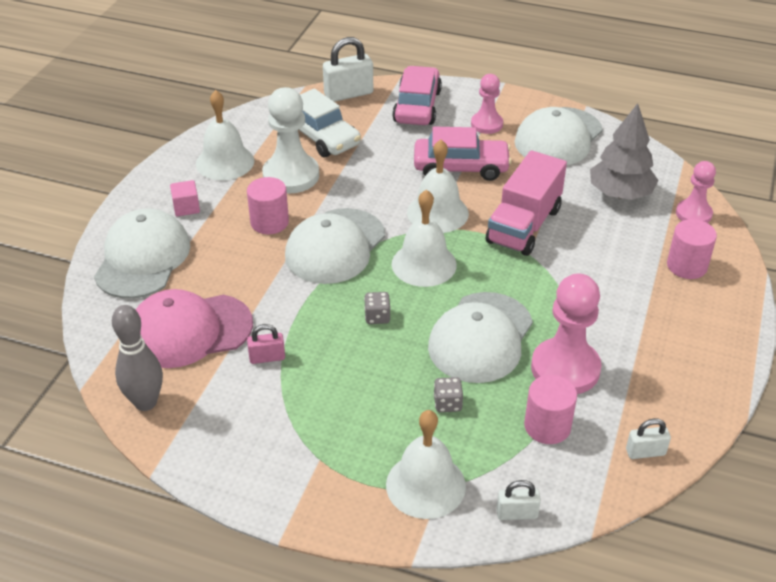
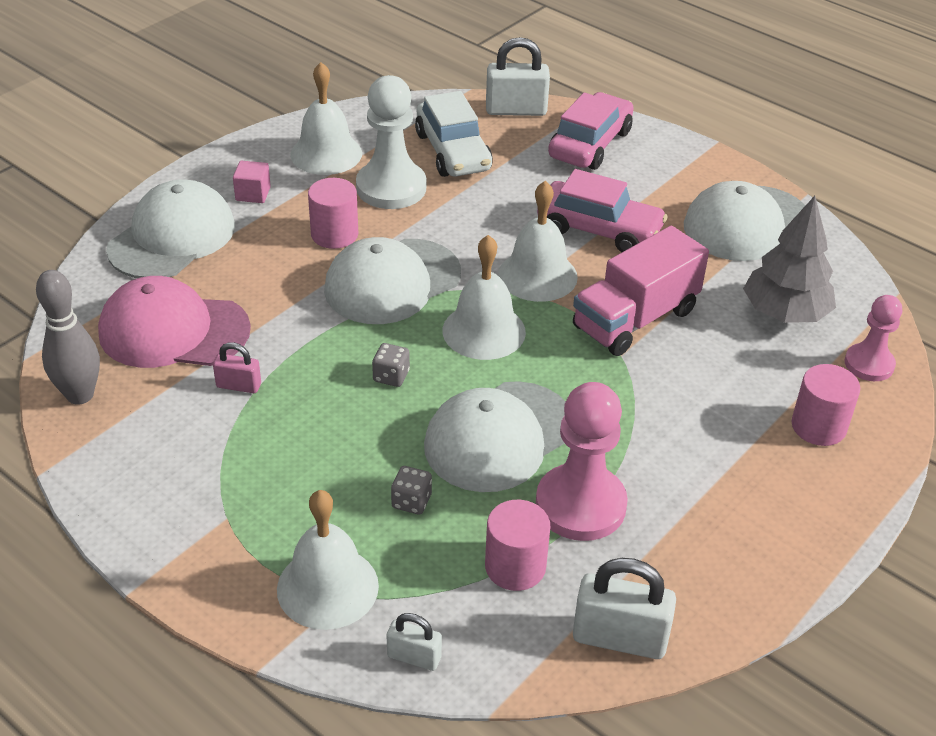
camera: 20 degrees right, 0 degrees up
(486, 124) = (663, 186): pink pawn -> none
(645, 452) = (619, 638): white padlock -> white padlock, size x1.80

